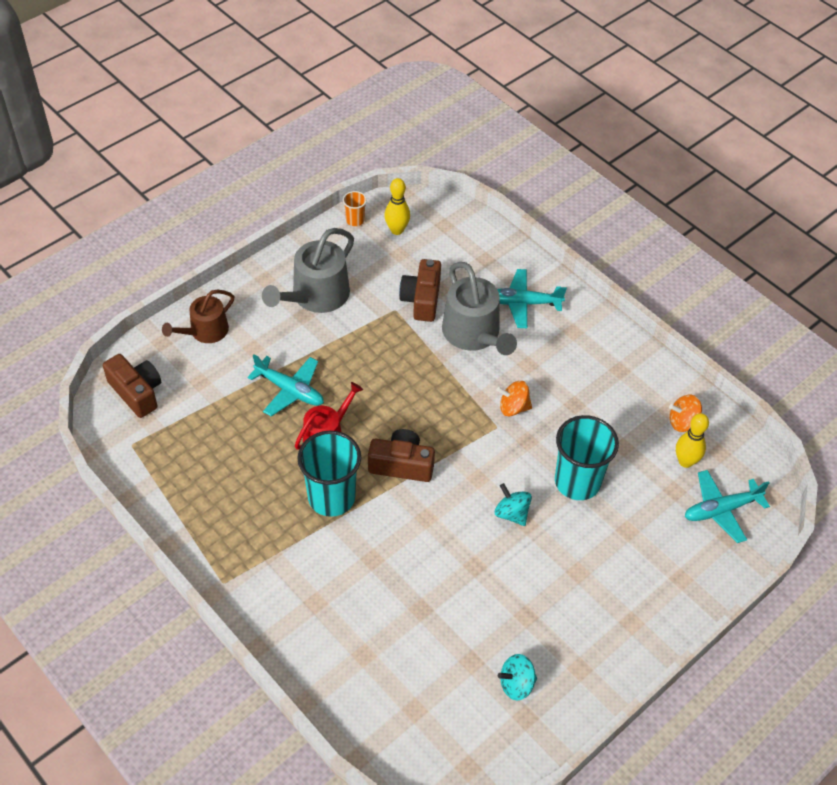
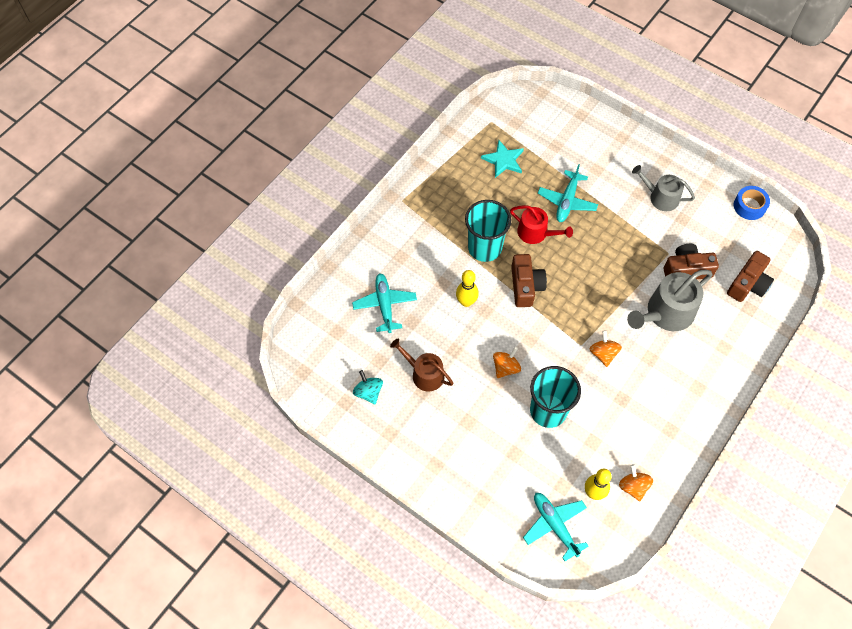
camera: 80 degrees right, 10 degrees up
(137, 392) = (534, 112): brown camera -> brown camera (748, 284)
(201, 444) = (503, 160): none -> turquoise star
(205, 331) = (600, 137): brown watering can -> brown watering can (424, 374)
(316, 296) = (660, 197): grey watering can -> grey watering can, size x0.64
(355, 220) = (749, 206): orange cup -> blue tape
(397, 230) = (752, 237): yellow bowling pin -> yellow bowling pin (466, 302)
(511, 513) = (505, 367): turquoise spinning top -> orange spinning top
(522, 303) = (712, 344): turquoise plane -> turquoise plane (385, 305)

